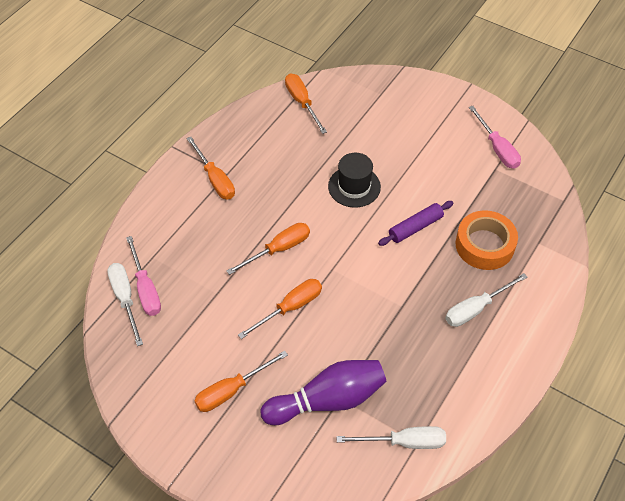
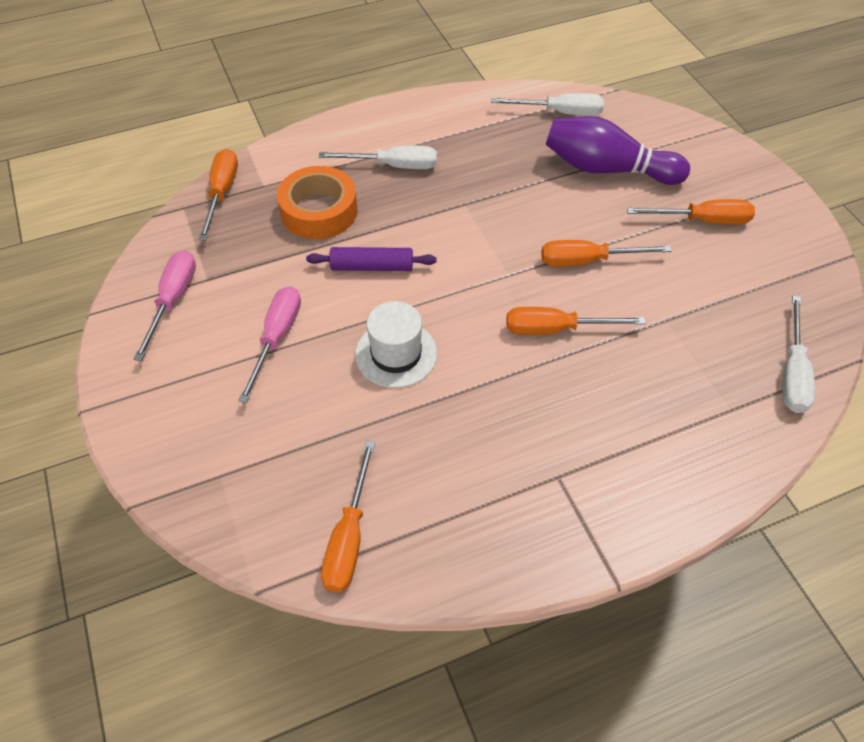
camera: 145 degrees left, 0 degrees up
(145, 289) = (759, 371): pink screwdriver -> pink screwdriver (277, 338)
(215, 179) = (580, 477): orange screwdriver -> orange screwdriver (222, 193)
(354, 186) = (396, 354): black hat -> white hat
(404, 442) = (560, 113): white screwdriver -> white screwdriver turned 150 degrees clockwise

